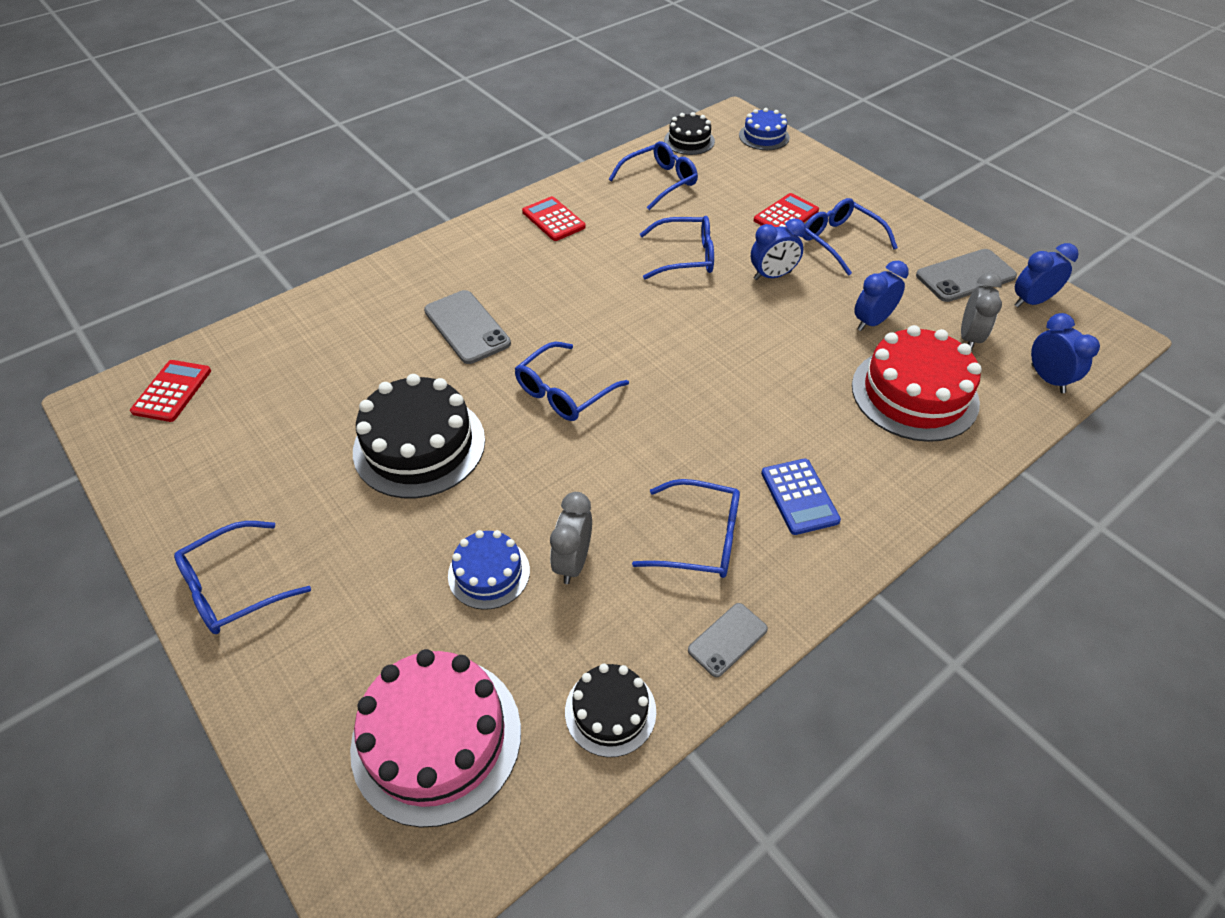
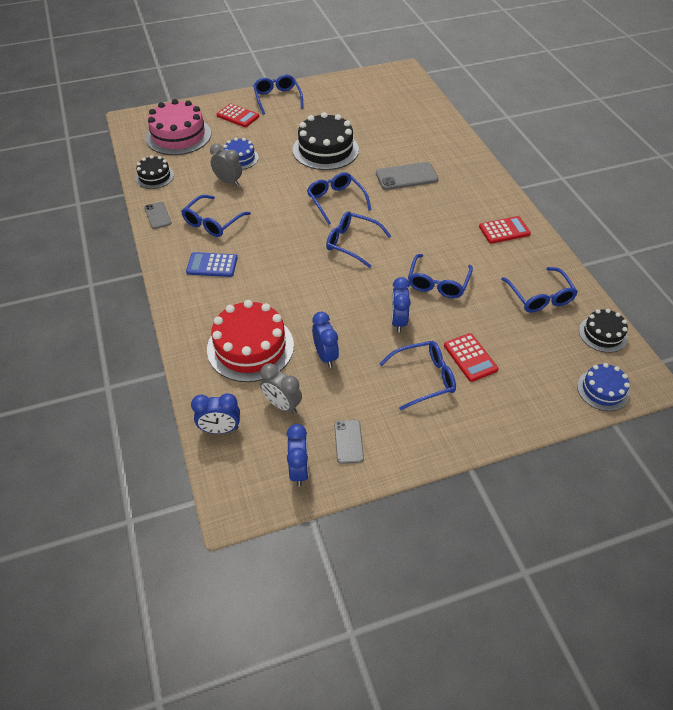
camera: 110 degrees right, 0 degrees up
(172, 391) = (401, 87): red calculator -> red calculator (238, 116)
(654, 349) = (352, 243): none -> blue glasses
(965, 276) = (348, 441): grey phone -> grey phone, size x0.60

